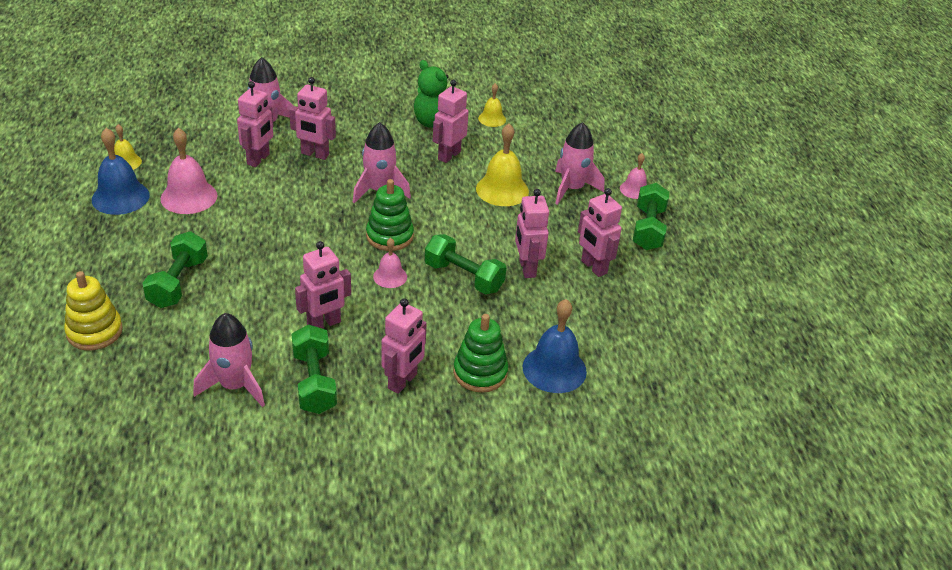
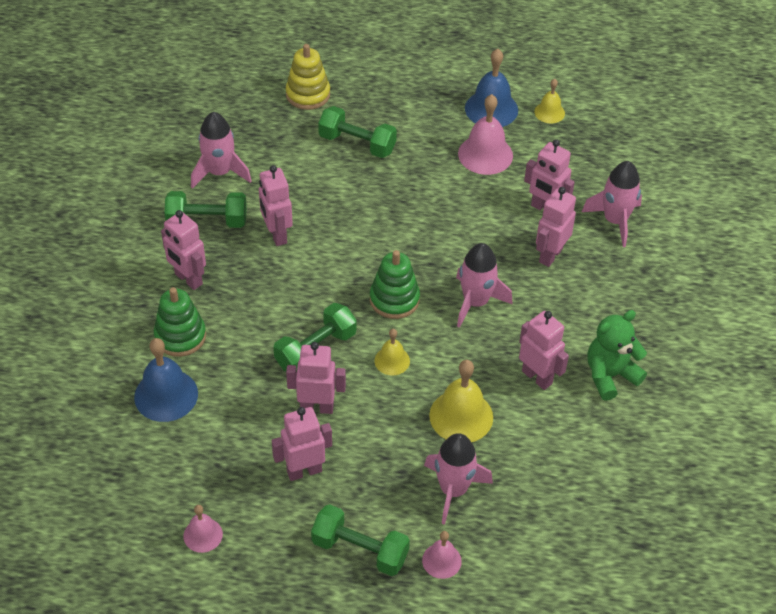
camera: 105 degrees right, 10 degrees up
(390, 276) = (331, 290): pink bell -> pink bell (203, 535)
(492, 119) = (616, 439): yellow bell -> yellow bell (392, 360)

